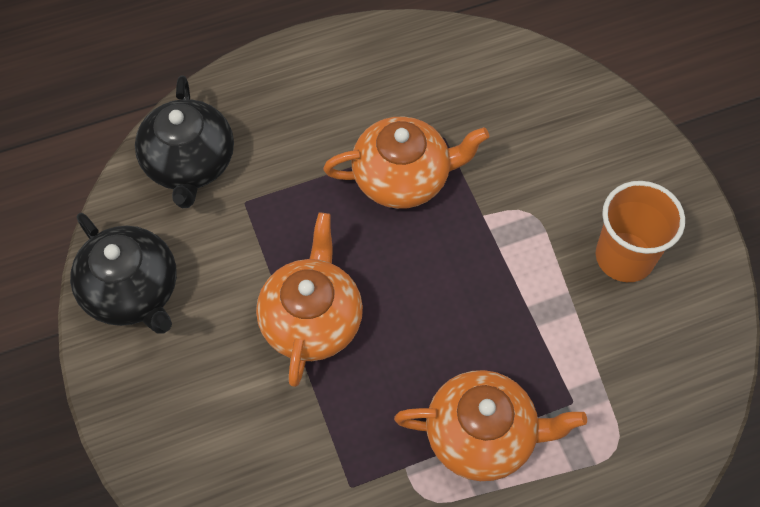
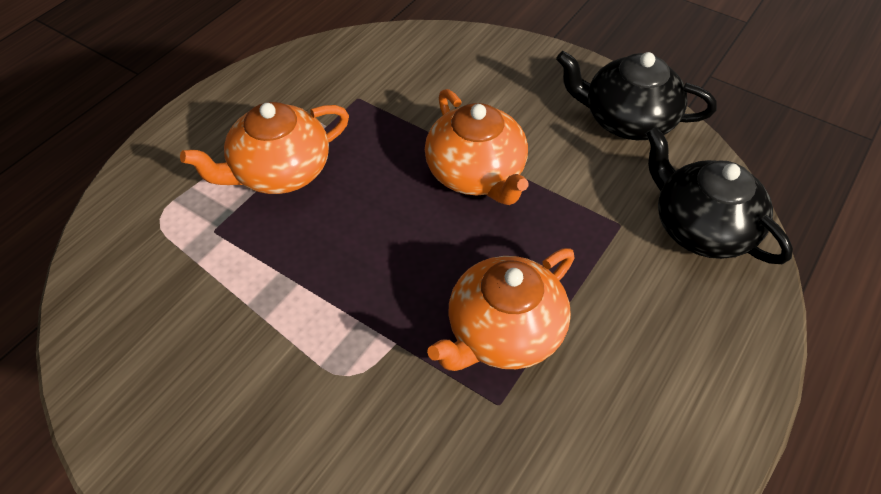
camera: 145 degrees right, 10 degrees down
(624, 257) = (220, 387): orange cup -> none

